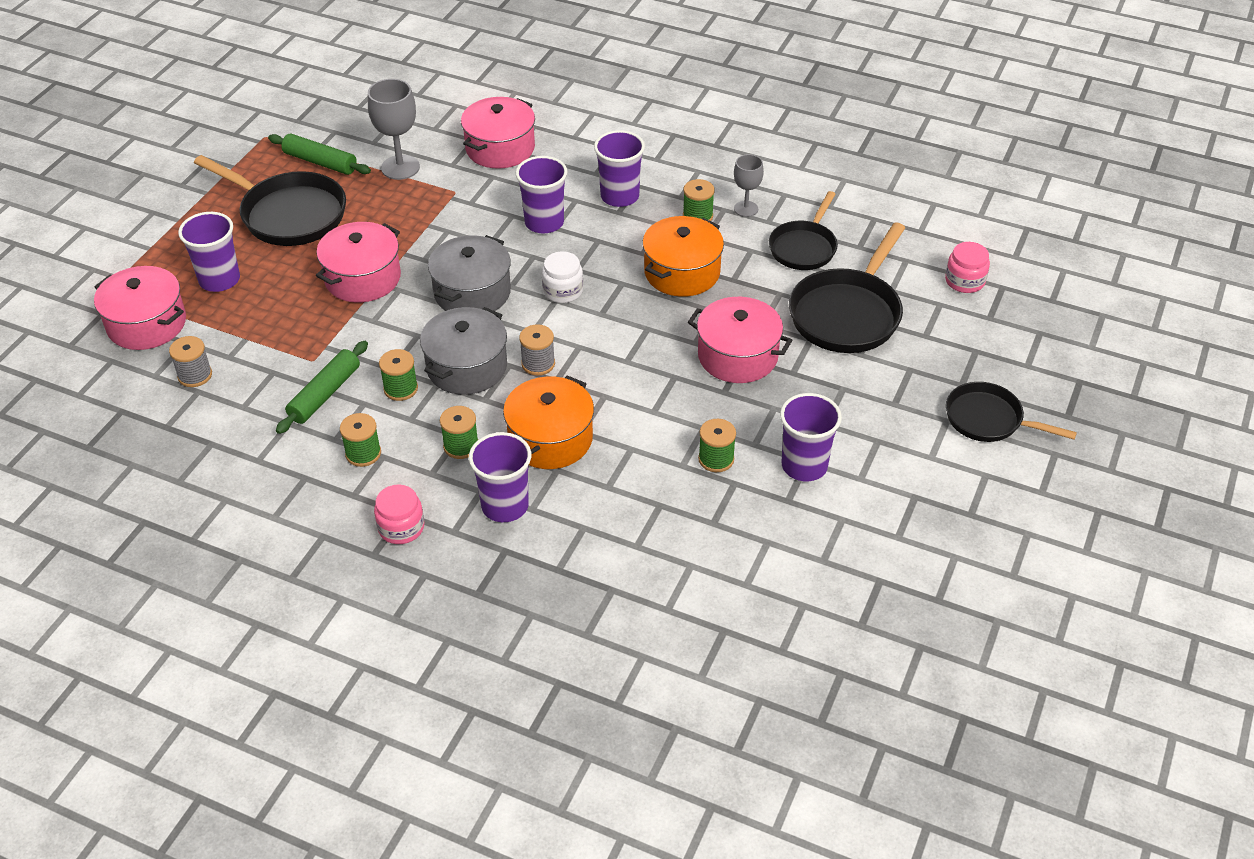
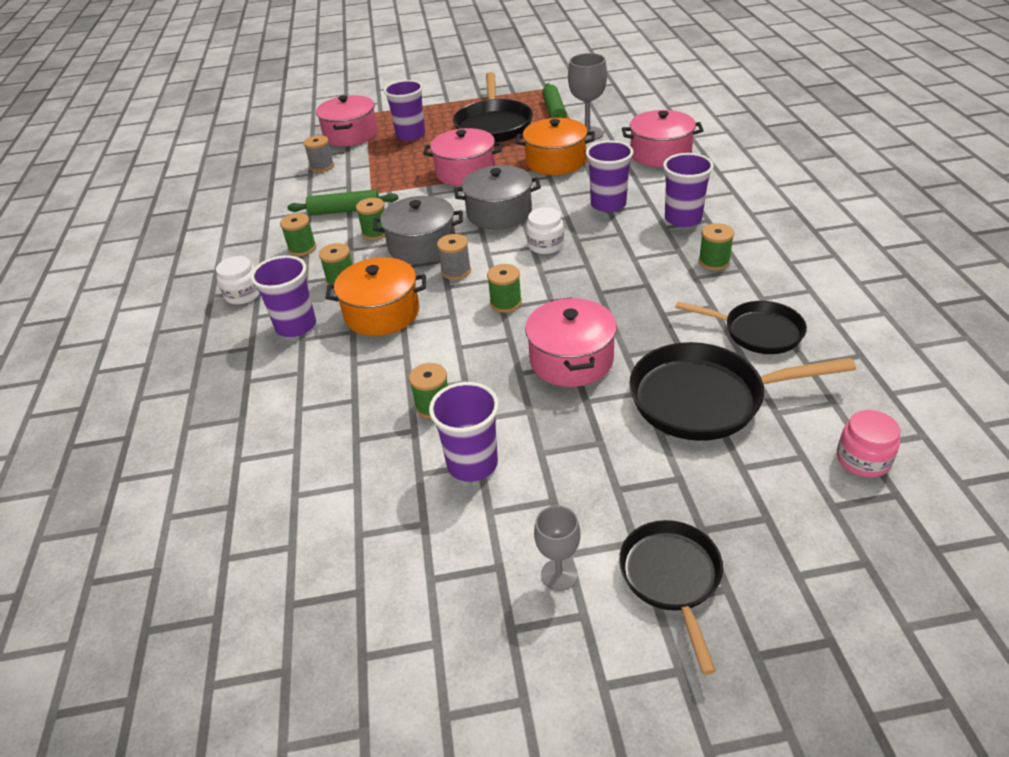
camera: 60 degrees right, 5 degrees down
(401, 527) = (243, 294): pink jar -> white jar
(622, 356) = (506, 303): none -> green spool
(682, 272) = (636, 285): orange pot -> orange pot (555, 161)
(746, 209) = (759, 279): grey goblet -> grey goblet (559, 575)
(804, 247) = (757, 332): black pan -> black pan turned 150 degrees counterclockwise

